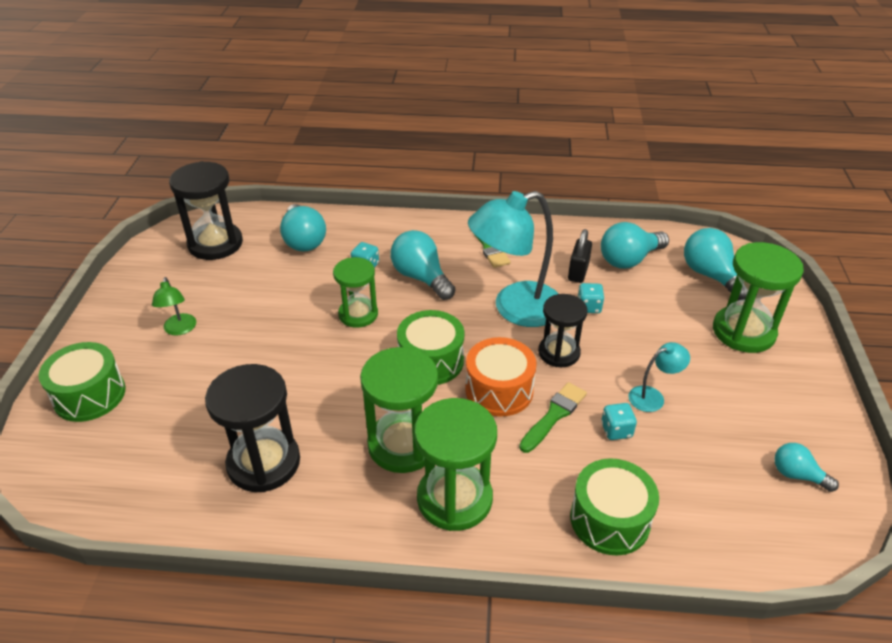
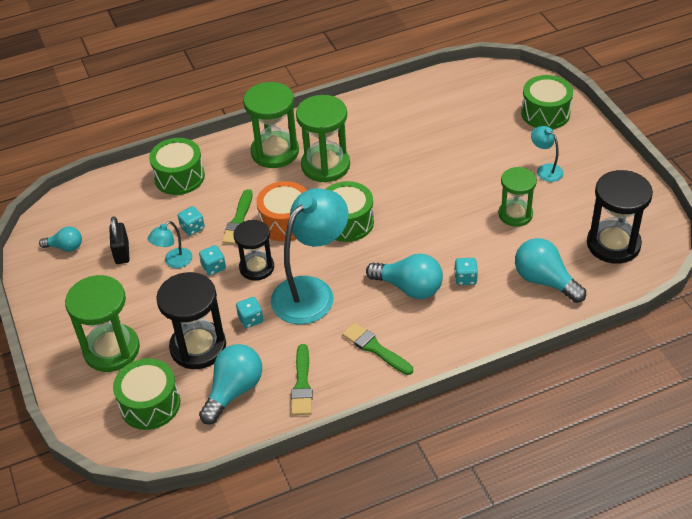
camera: 155 degrees right, 5 degrees up
(179, 329) = (545, 170): green lamp -> turquoise lamp
(264, 462) = (399, 125): black hourglass -> black hourglass (198, 347)
(358, 314) = (431, 234): green hourglass -> green hourglass (515, 214)
(567, 244) = (302, 384): none -> green brush
(578, 272) = (276, 354): black padlock -> black padlock (122, 252)
(607, 372) = (213, 267): none -> turquoise dice
(710, 276) = (150, 404): turquoise light bulb -> green drum

